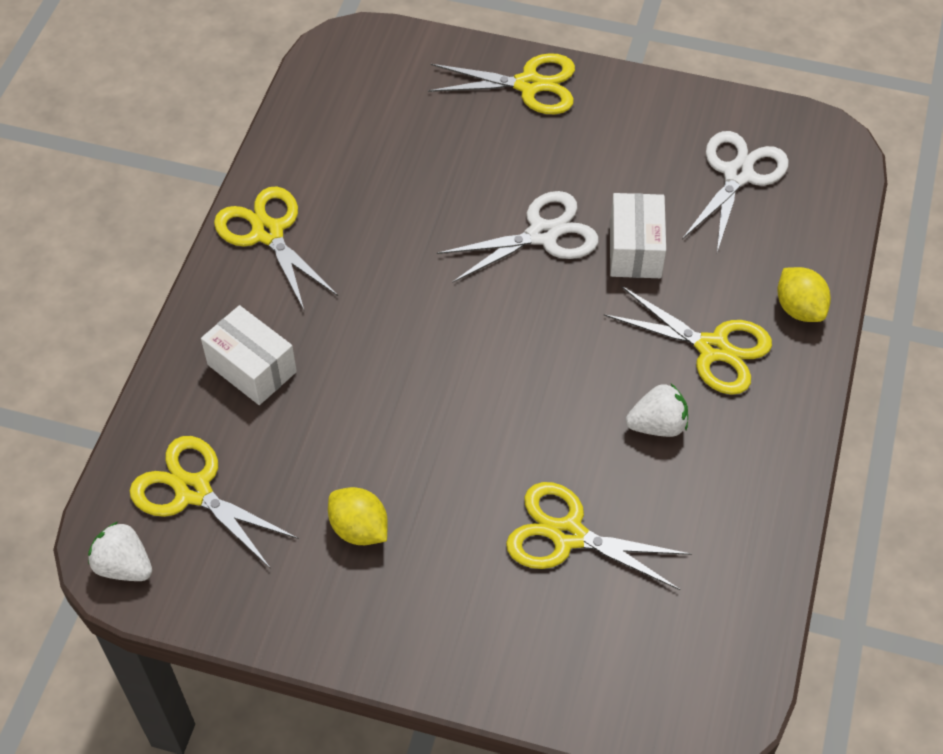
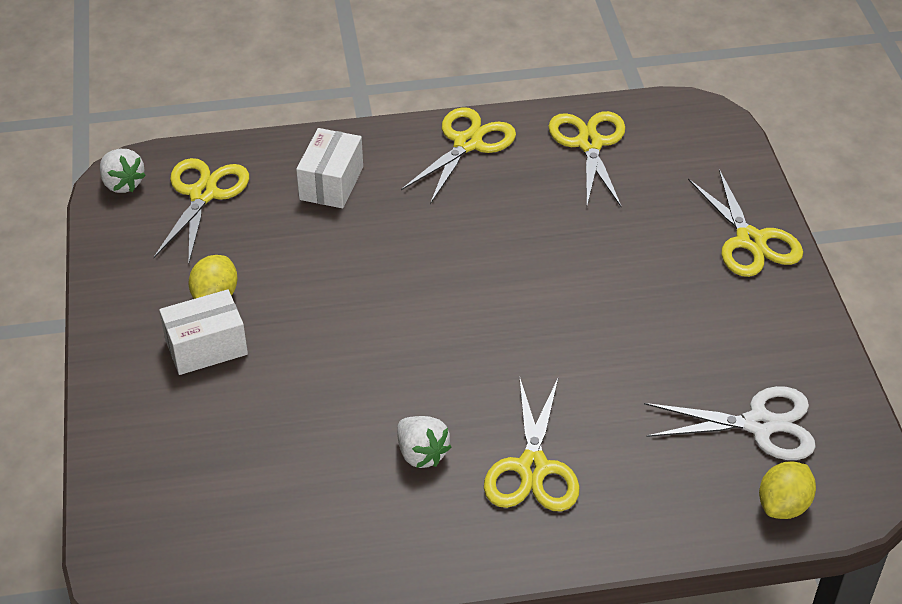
camera: 65 degrees right, 10 degrees down
(124, 566) = (122, 184): white strawberry -> white strawberry turned 135 degrees clockwise
(543, 234) = (583, 307): white scissors -> none
(567, 534) = (274, 427): yellow scissors -> yellow scissors (589, 143)
(635, 249) = (611, 376): white box -> white box (206, 347)
(799, 308) = (624, 522): yellow lemon -> yellow lemon (783, 505)

